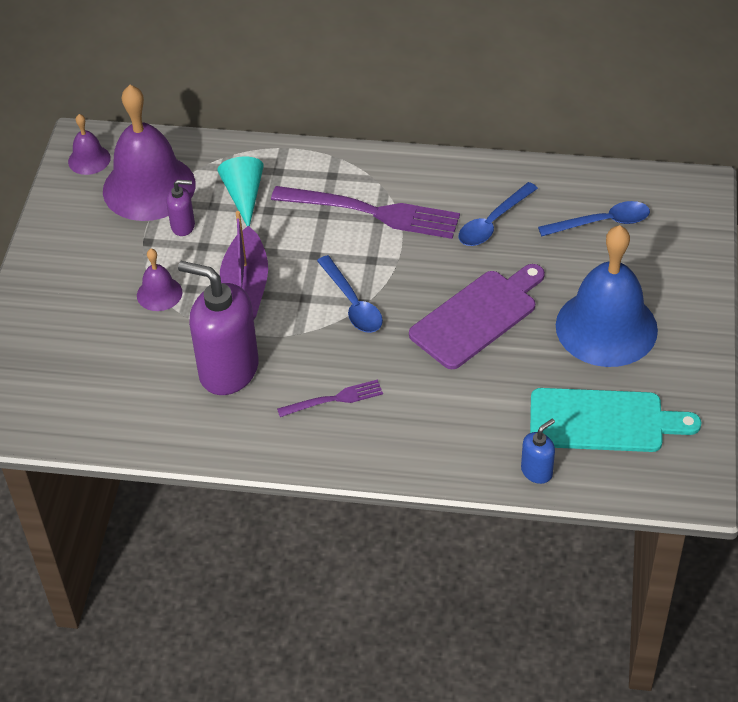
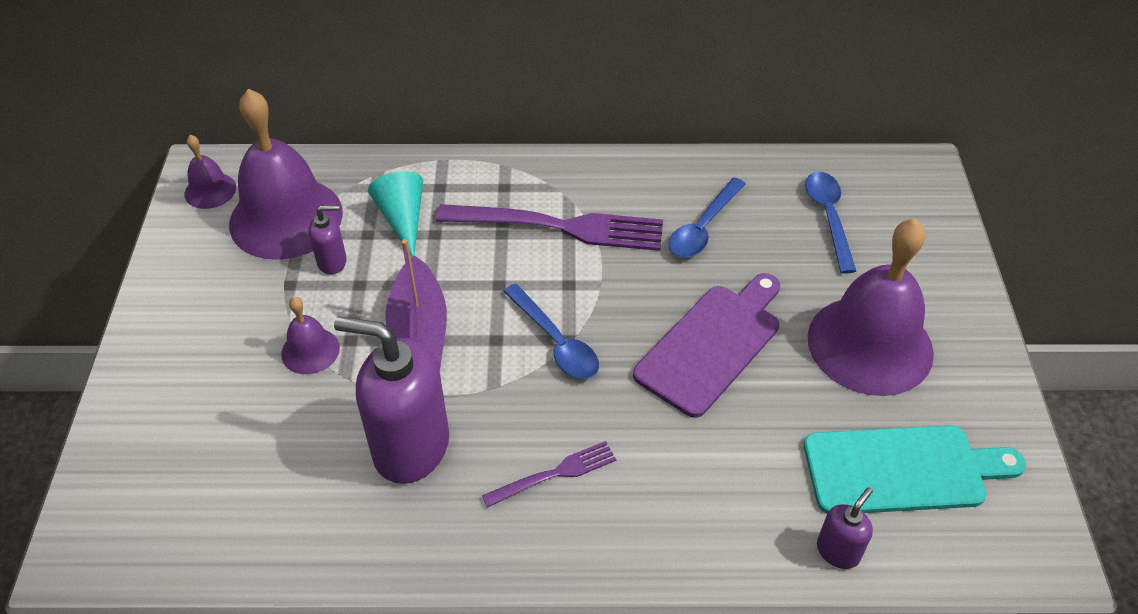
camera: 10 degrees left, 0 degrees up
(537, 471) = (838, 551): blue soap dispenser -> purple soap dispenser
(602, 222) = (828, 217): blue spoon -> blue spoon turned 75 degrees counterclockwise
(606, 327) = (870, 344): blue bell -> purple bell

